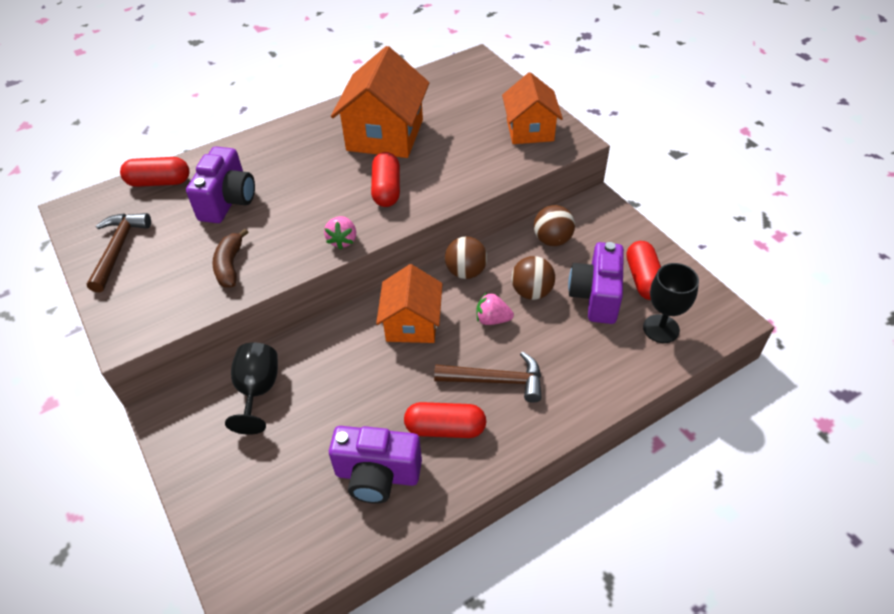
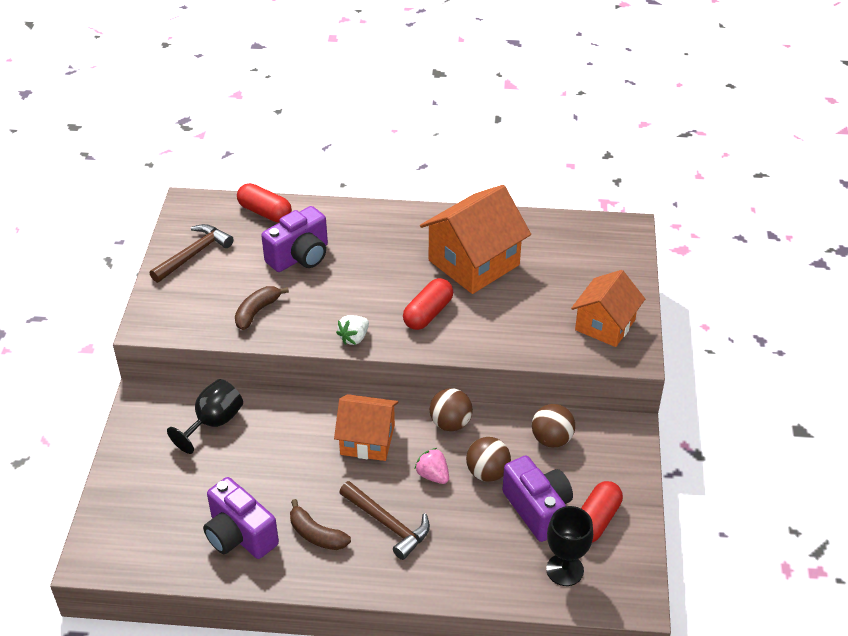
camera: 35 degrees right, 5 degrees down
(342, 240) = (354, 338): pink strawberry -> white strawberry
(412, 323) = (367, 440): orange house -> orange house turned 60 degrees clockwise
(445, 428) = (316, 534): red capsule -> brown banana
(595, 296) = (537, 509): purple camera -> purple camera turned 105 degrees clockwise

